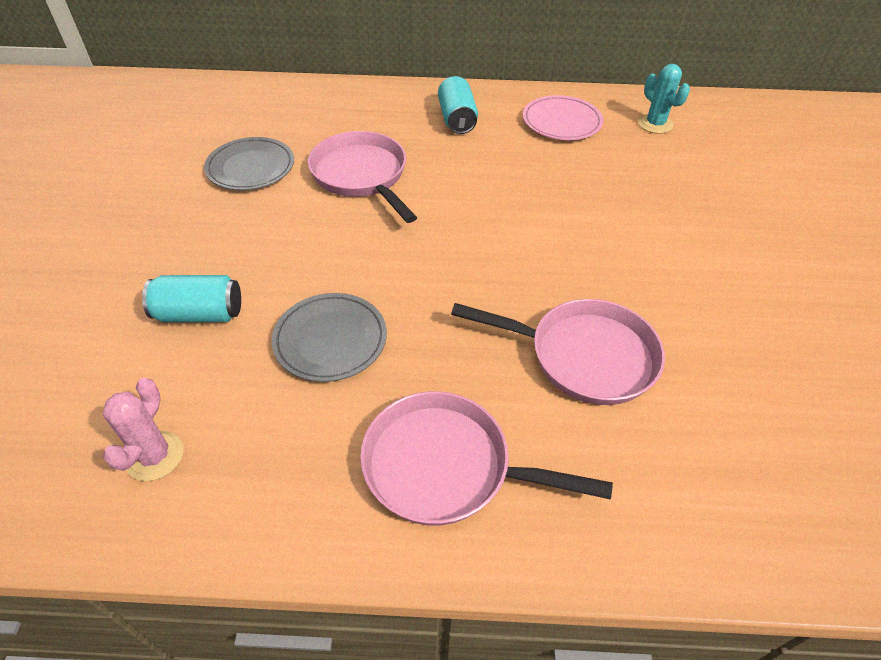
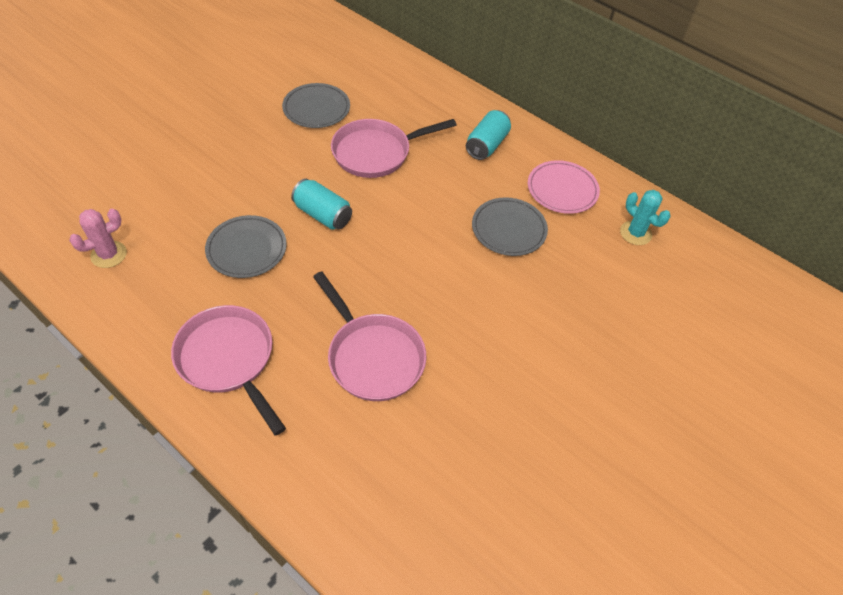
camera: 35 degrees right, 5 degrees up
(200, 314) = (199, 189): turquoise can -> turquoise can (323, 215)
(361, 176) = (376, 153): pink pan -> pink pan turned 120 degrees counterclockwise
(559, 175) = (508, 229): none -> grey plate
(655, 124) = (635, 233): turquoise cactus -> turquoise cactus turned 45 degrees counterclockwise

